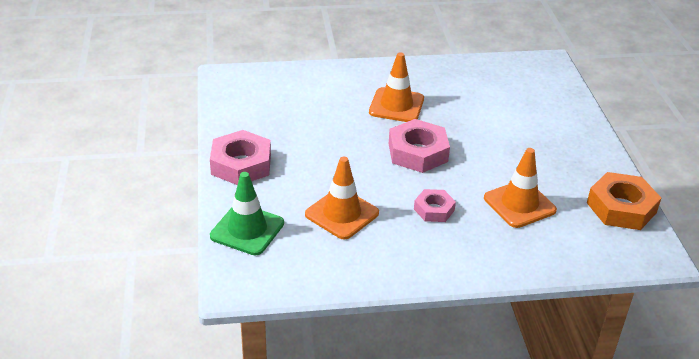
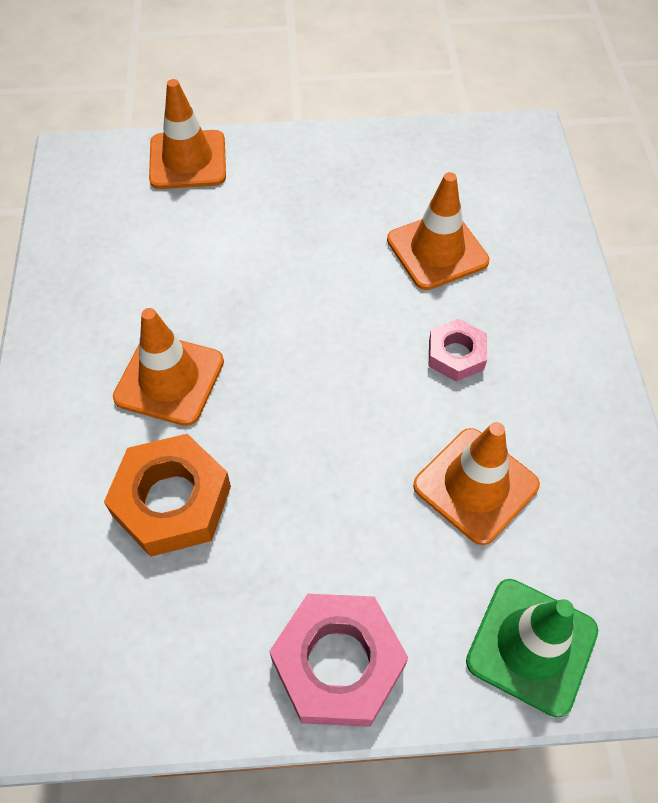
camera: 85 degrees left, 20 degrees up
(417, 152) = (310, 361): pink nut -> none
(563, 101) = (188, 160): none -> orange traffic cone
(621, 208) = (438, 148): orange nut -> orange nut (172, 501)

